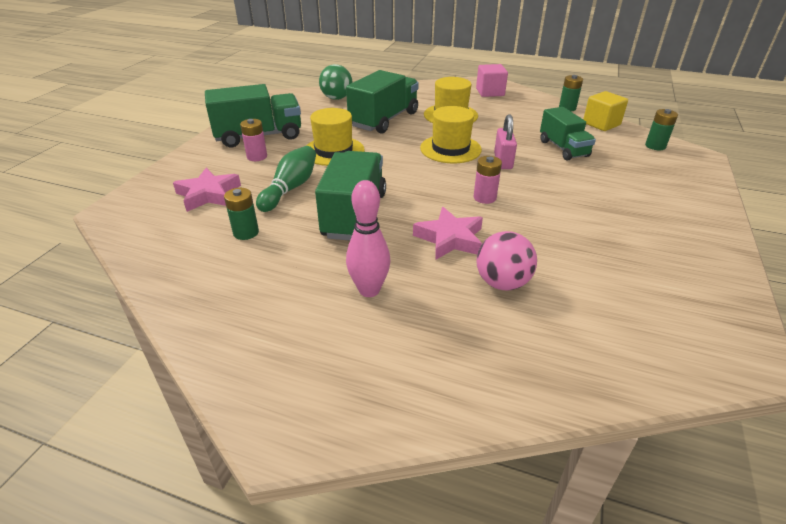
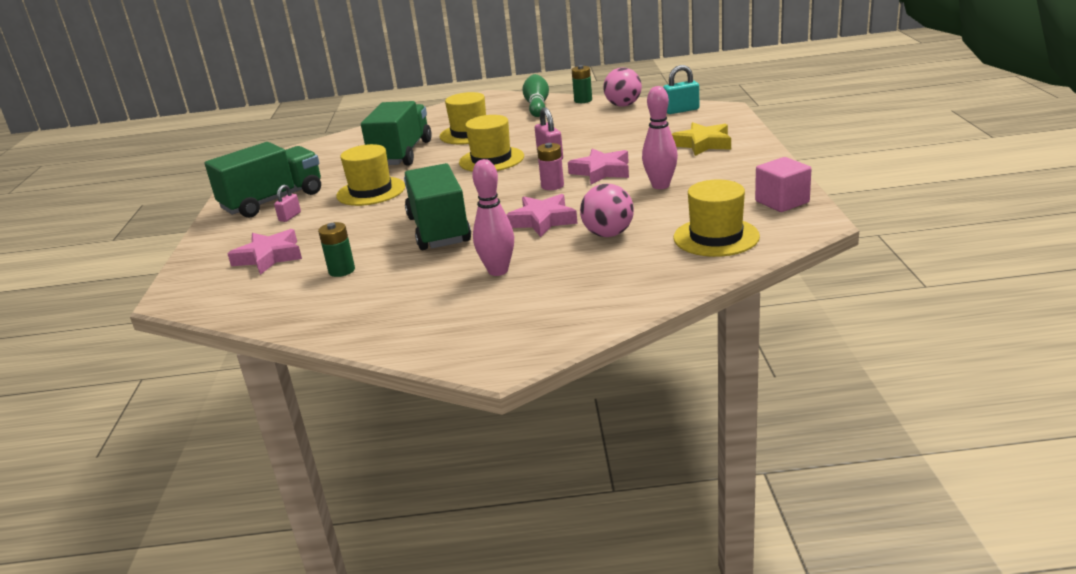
camera: 20 degrees left, 10 degrees down
(257, 156) = (290, 217): pink battery -> pink padlock
(290, 188) = (354, 229): green bowling pin -> green bowling pin (537, 105)
(336, 98) = (330, 149): green ball -> none
(490, 92) = (495, 105): pink cube -> pink cube (782, 202)
(540, 196) = (601, 171): none -> pink star
(563, 148) = (600, 132): green truck -> none
(589, 235) = (660, 185): none -> pink bowling pin
(601, 124) = (623, 105): yellow cube -> pink ball
(616, 335) = (716, 237): none -> yellow hat
(655, 146) = (681, 110): green battery -> turquoise padlock
(659, 194) = (703, 144): none -> yellow star

